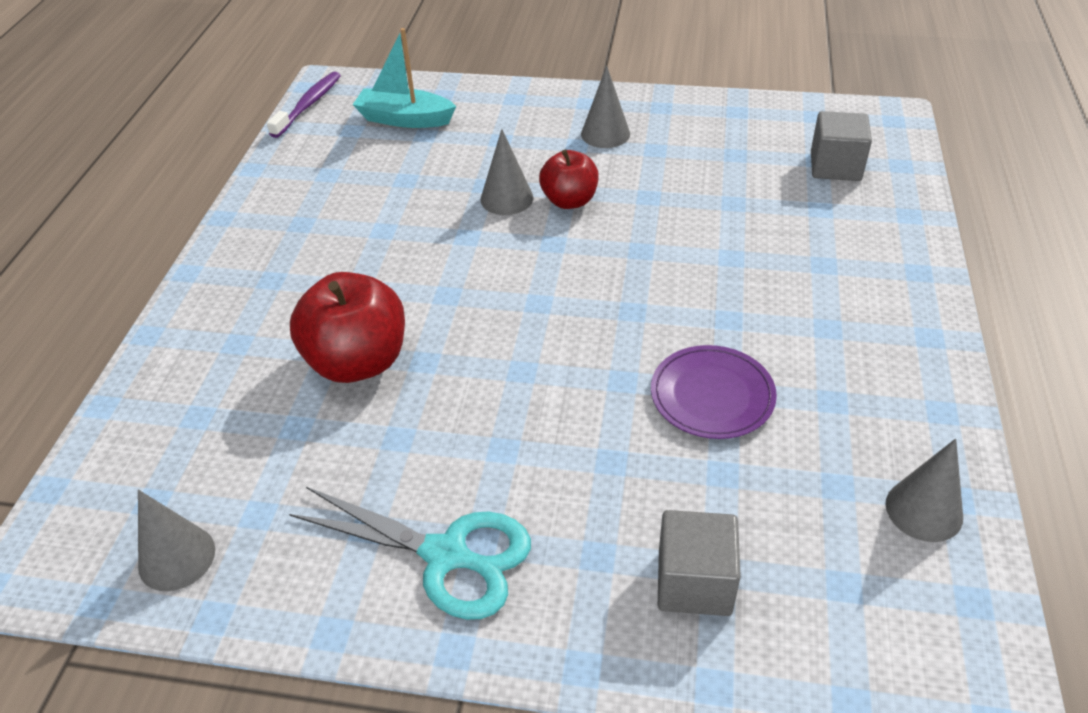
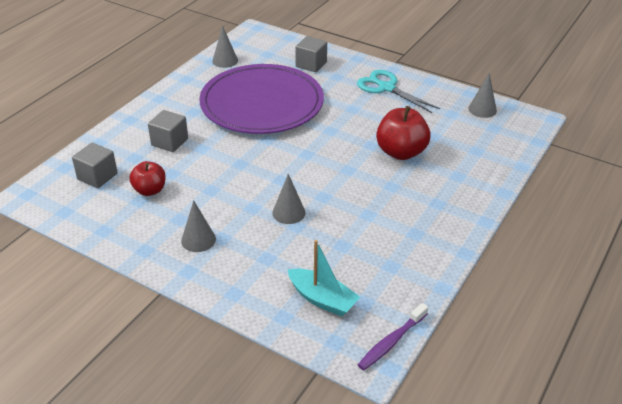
camera: 160 degrees left, 5 degrees down
(569, 201) = (255, 200): red apple -> red apple (150, 190)
(712, 395) = (262, 103): purple plate -> purple plate, size x2.38
(797, 251) = (169, 142): none -> grey cube

